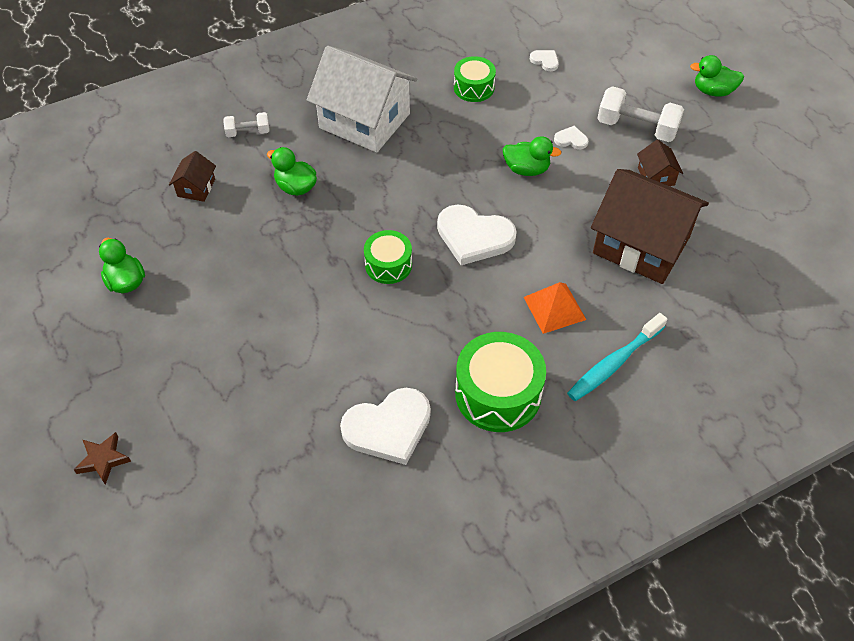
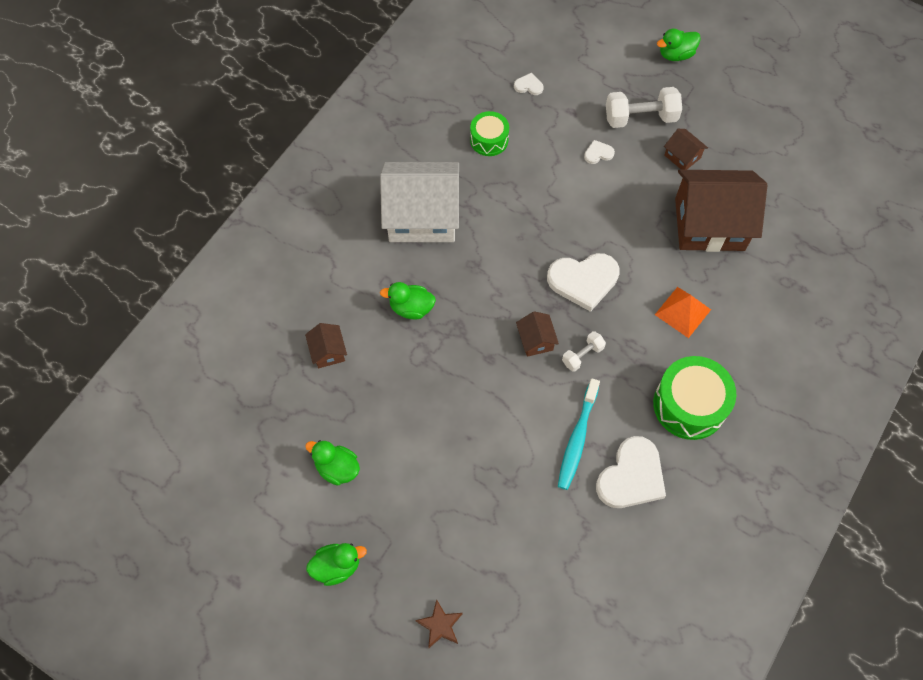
camera: 30 degrees left, 10 degrees up
(248, 132) = (331, 276): white dumbbell -> white dumbbell (582, 355)
(388, 265) = (536, 340): green drum -> brown house
(526, 169) = (582, 198): green duck -> green duck (337, 566)
(613, 363) = (752, 335): turquoise toothbrush -> turquoise toothbrush (577, 439)

